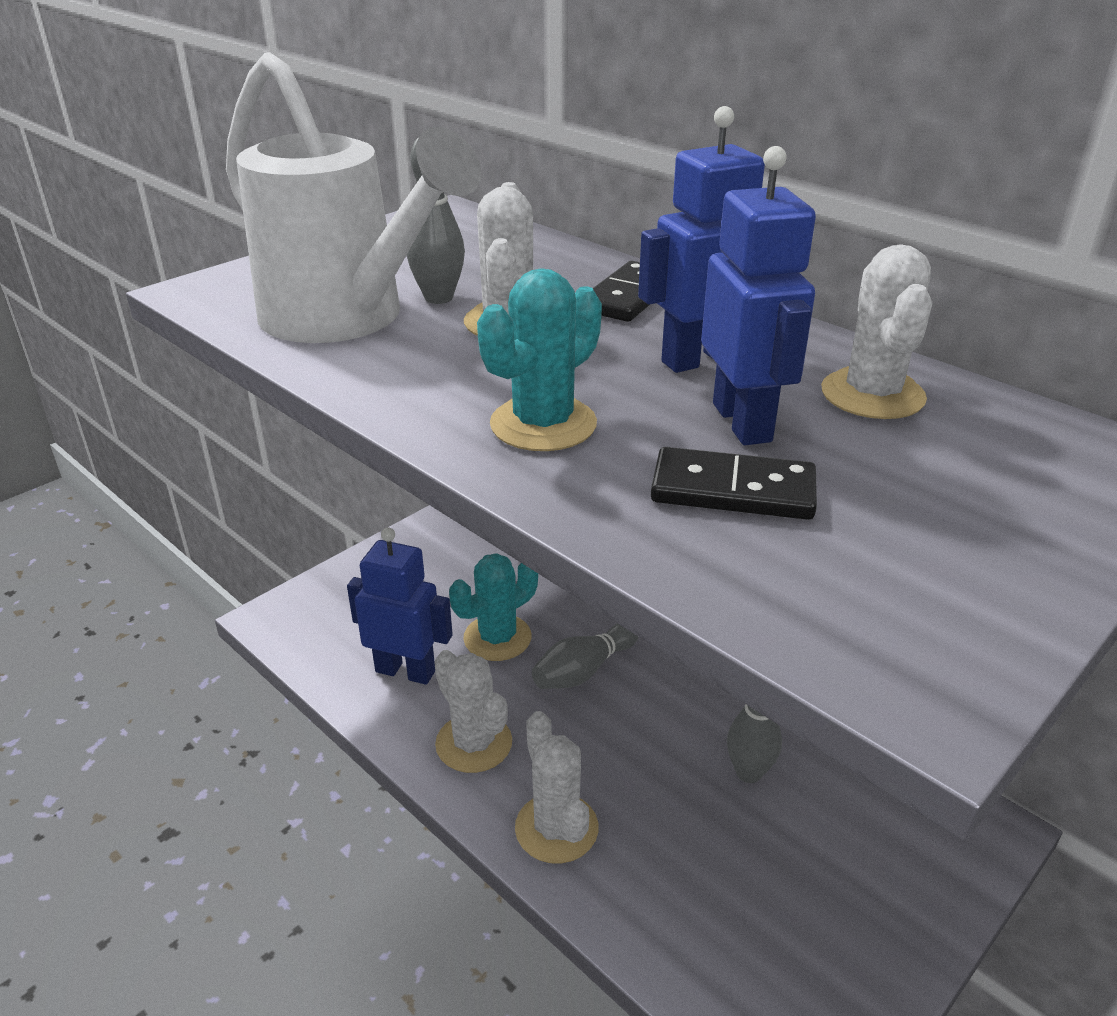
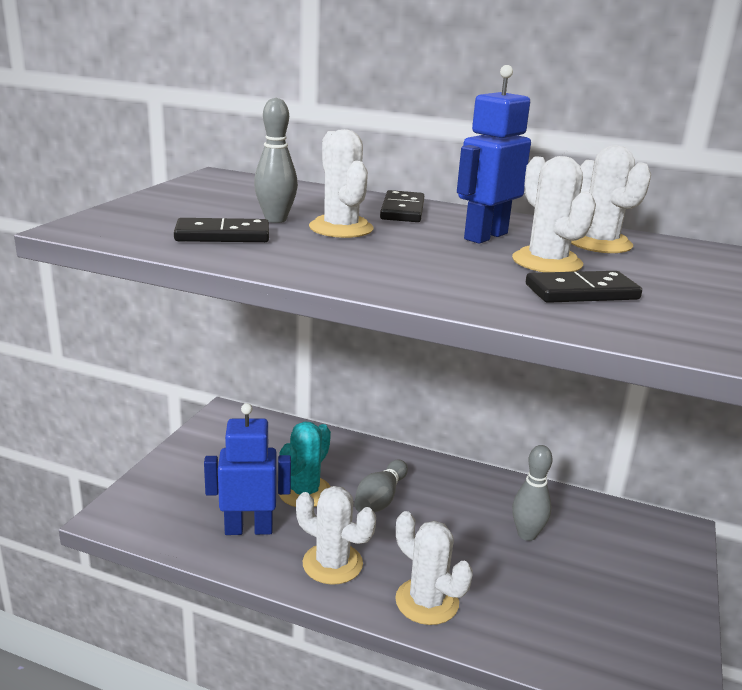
camera: 25 degrees left, 10 degrees down
(345, 319) = (222, 235): white watering can -> black domino
(543, 424) = (432, 275): turquoise cactus -> none
(742, 422) = (547, 262): blue robot -> white cactus

